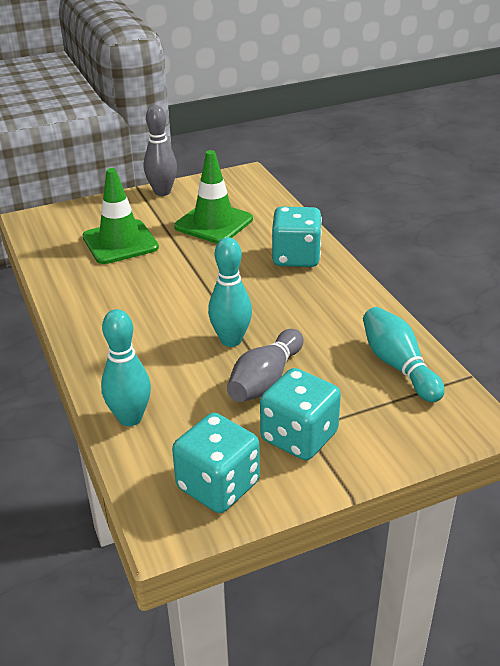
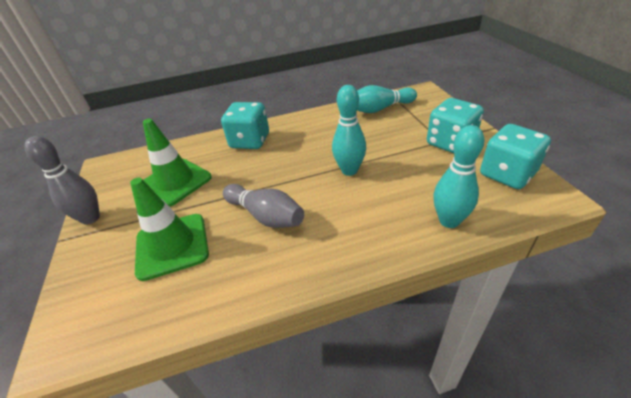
camera: 80 degrees left, 5 degrees up
(265, 380) = (396, 155): grey bowling pin -> grey bowling pin (266, 216)

